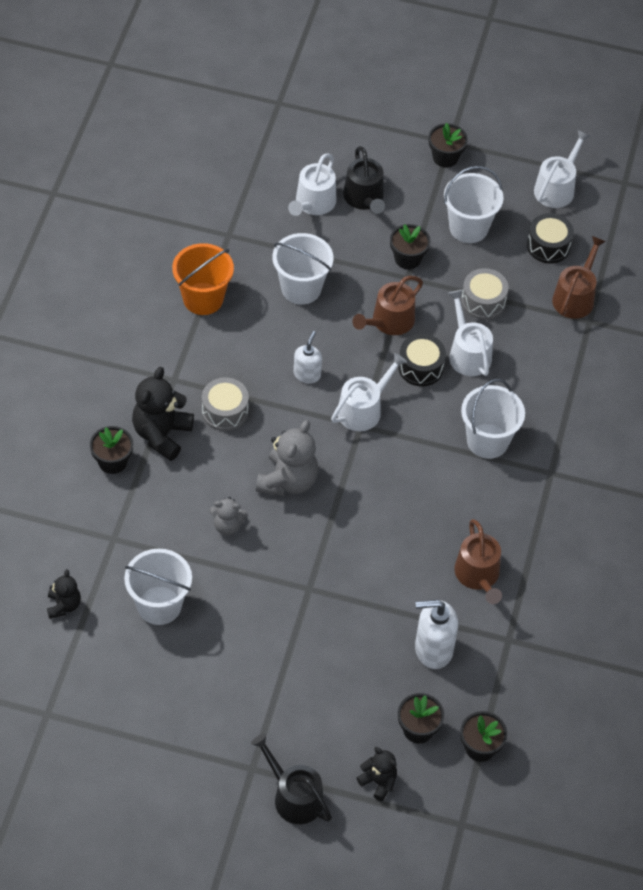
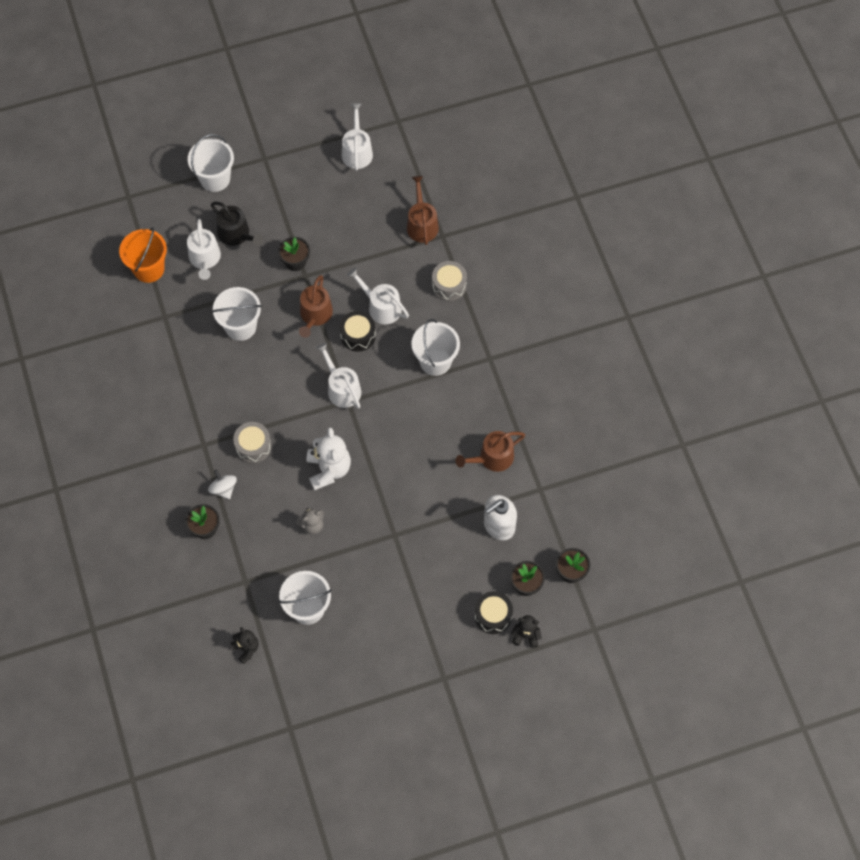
camera: 30 degrees left, 10 degrees up
(161, 434) = (223, 489): black teddy bear -> white spinning top
(203, 299) = (181, 374): orange bucket -> orange bucket (149, 269)
(288, 481) = (328, 469): grey teddy bear -> white teddy bear
(294, 796) = (482, 679): black watering can -> none
(307, 374) = (288, 386): white soap dispenser -> none
(363, 409) = (342, 388): white watering can -> white watering can turned 45 degrees counterclockwise
(445, 157) = (269, 171): black flower pot -> none
(468, 227) = (319, 215): white bucket -> white bucket (215, 178)
(478, 575) = (492, 458): brown watering can -> brown watering can turned 105 degrees clockwise
(483, 301) = (365, 263): grey drum -> grey drum (449, 285)
(548, 246) = (380, 197): black drum -> black drum (493, 616)

